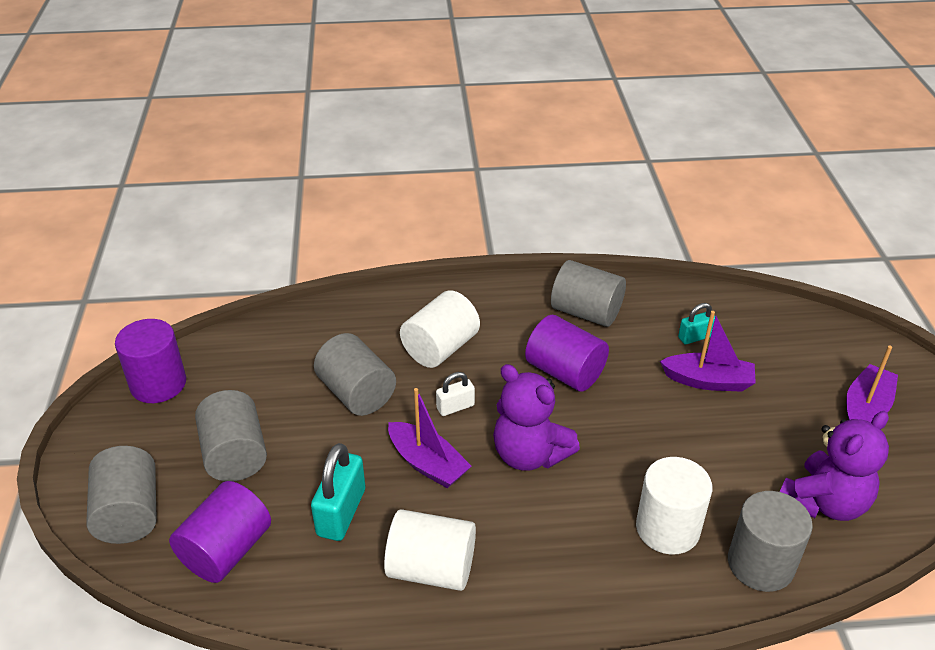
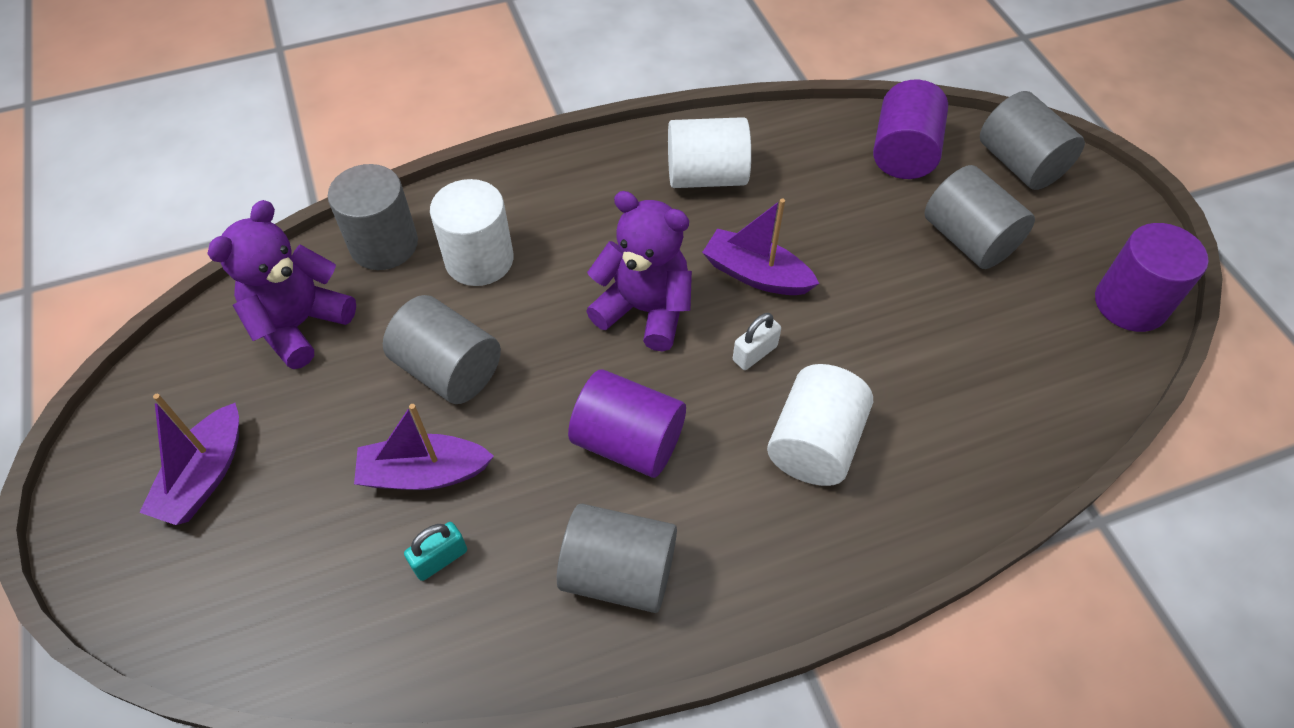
camera: 165 degrees right, 15 degrees up
(341, 512) = (818, 206): turquoise padlock -> none
(356, 393) = (885, 345): grey cylinder -> grey cylinder (449, 369)

